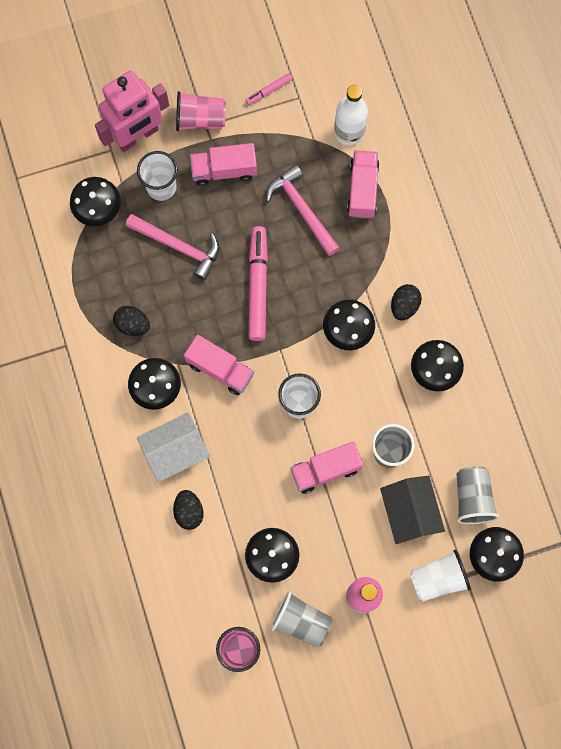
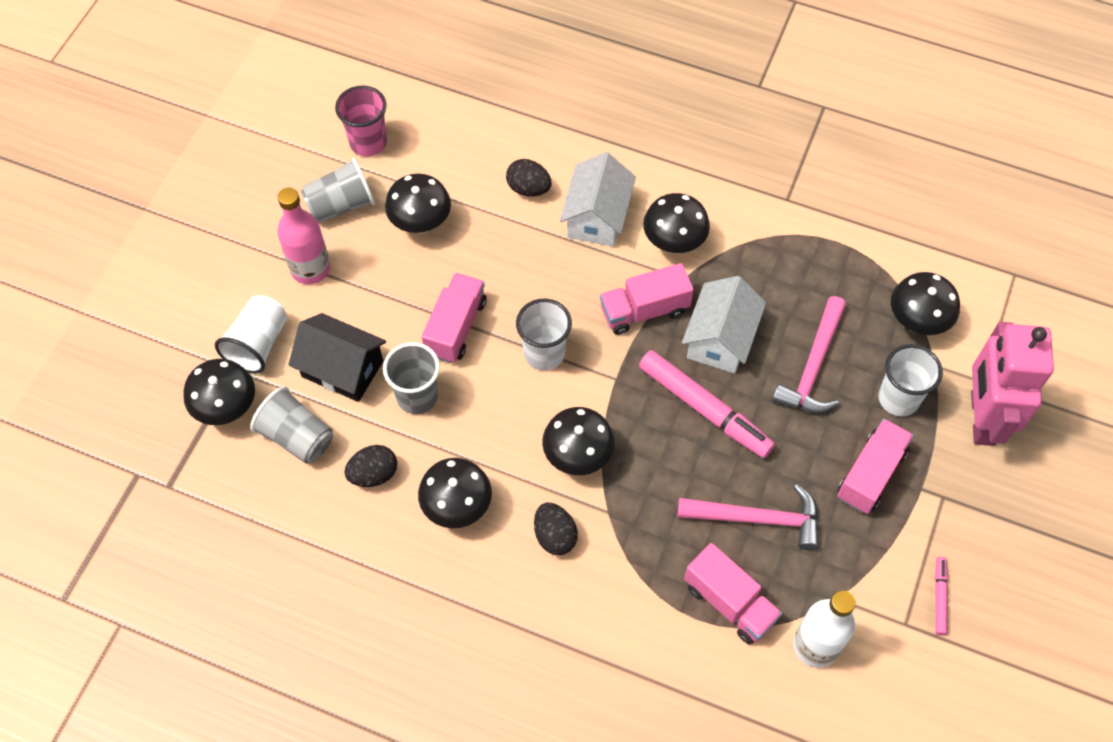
camera: 130 degrees right, 15 degrees down
(132, 325) = (760, 268): black egg -> black egg (373, 474)
(178, 246) = (813, 367): pink hammer -> pink hammer turned 45 degrees counterclockwise
(200, 119) = (955, 496): pink cup -> none
(203, 311) = (720, 339): none -> white house

